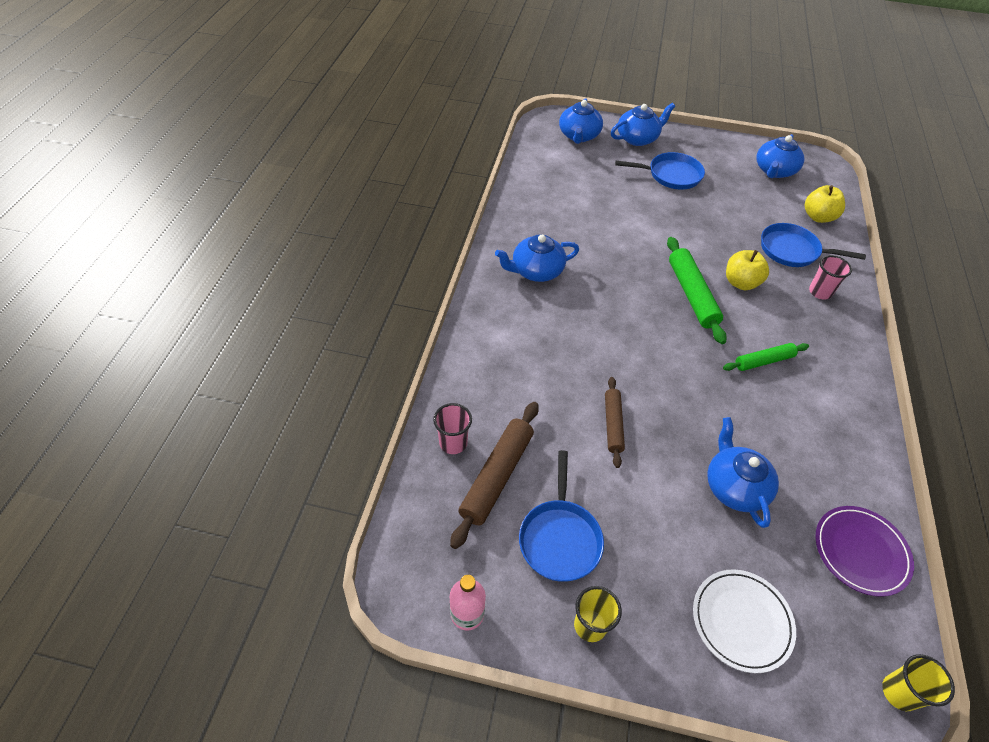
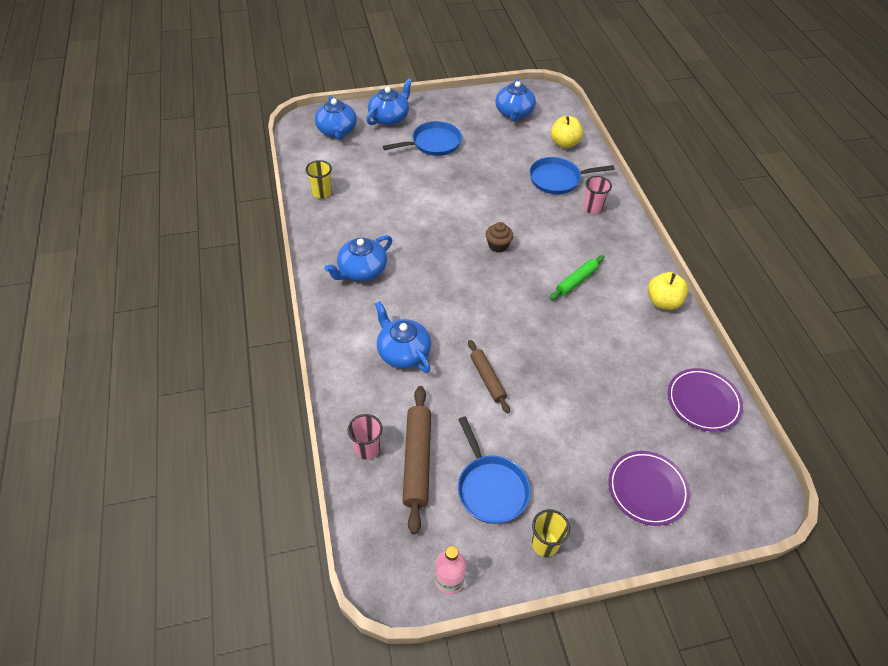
camera: 25 degrees left, 0 degrees up
(691, 295) = (498, 245): green rolling pin -> brown cupcake
(734, 486) = (599, 390): blue teapot -> blue teapot (403, 352)
(740, 283) = (531, 221): yellow apple -> yellow apple (663, 302)
(741, 621) = (647, 489): white plate -> purple plate
(899, 692) = (766, 490): yellow cup -> yellow cup (322, 192)

